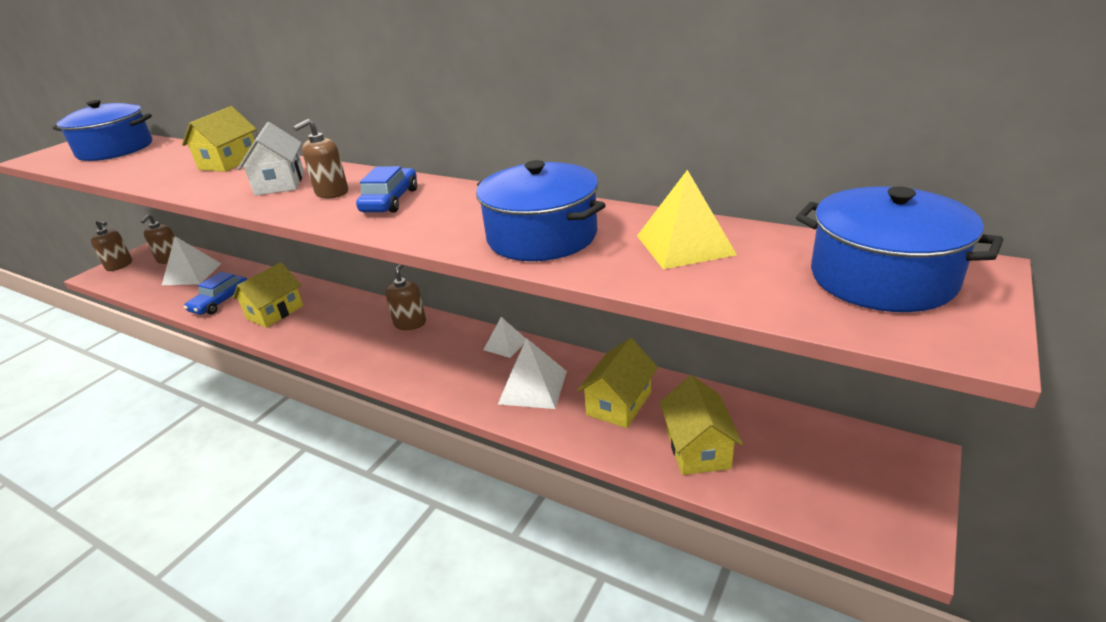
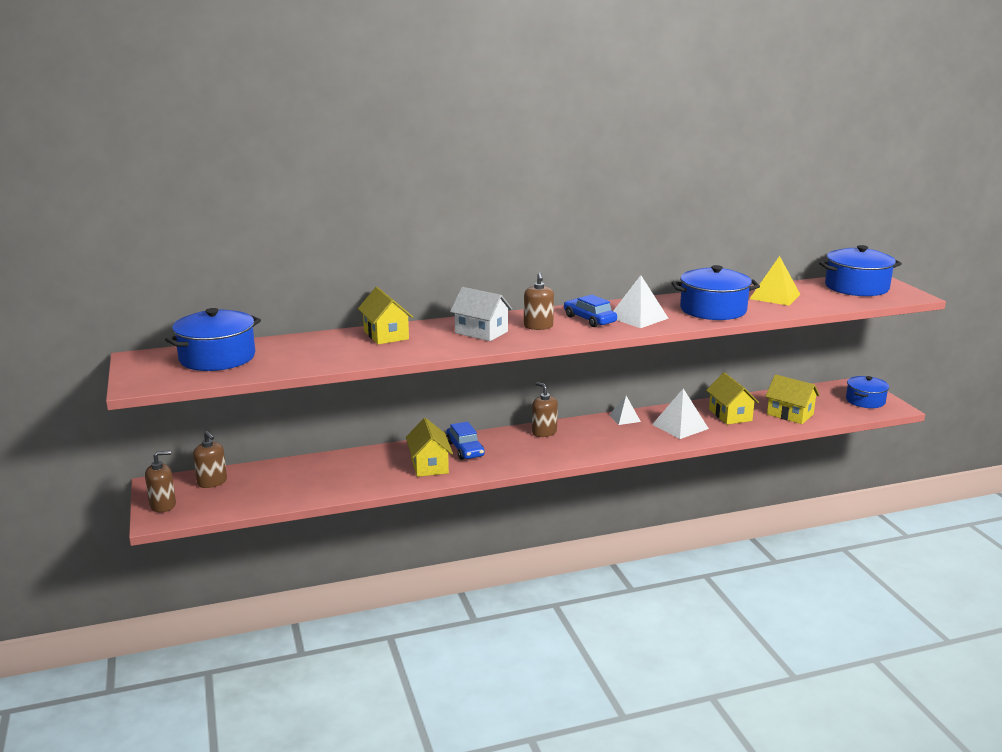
camera: 50 degrees left, 10 degrees down
(192, 274) = (274, 479): white pyramid -> white pyramid (638, 317)
(220, 301) = (362, 479): blue car -> blue car (465, 449)
(871, 495) = (865, 401): none -> blue pot

